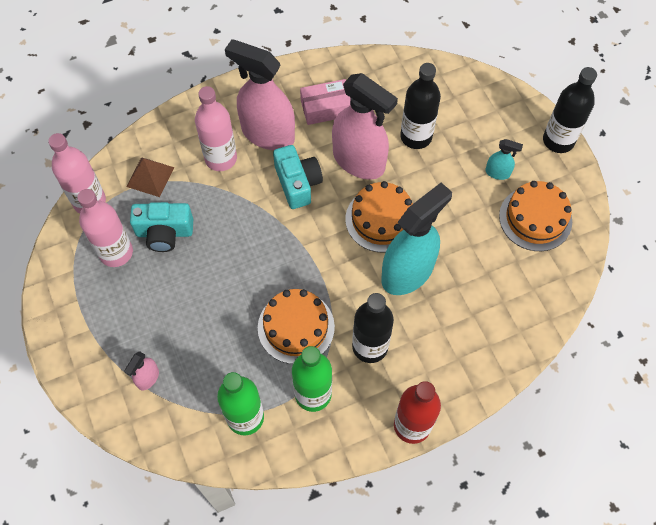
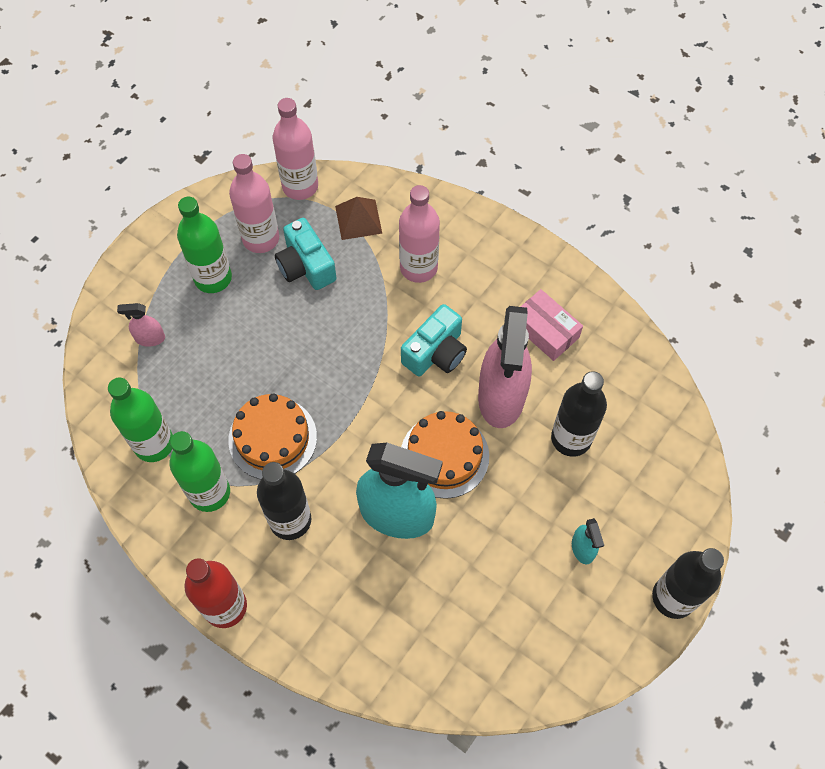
camera: 60 degrees right, 0 degrees up
(126, 304) = (213, 278): none -> green bottle
(267, 134) = (475, 293): pink spray bottle -> none
(535, 218) = (549, 619): orange cake -> none

